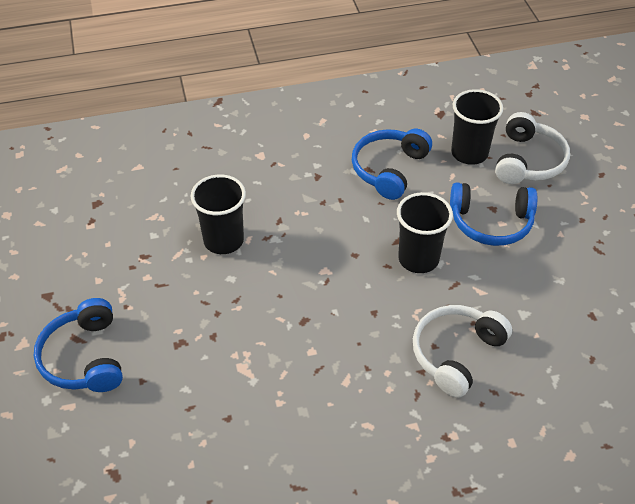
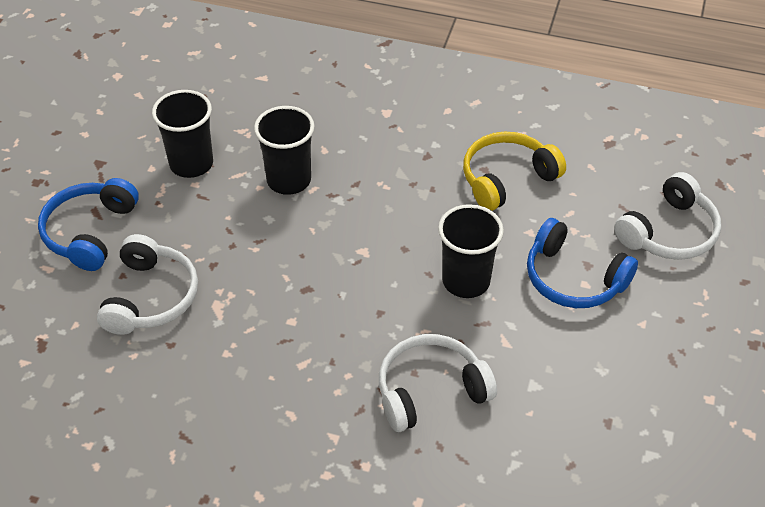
camera: 30 degrees right, 0 degrees up
(181, 387) = (151, 297): none -> white headphones
(389, 169) = (507, 179): blue headphones -> yellow headphones
(469, 153) = (608, 197): black cup -> black cup (191, 164)

